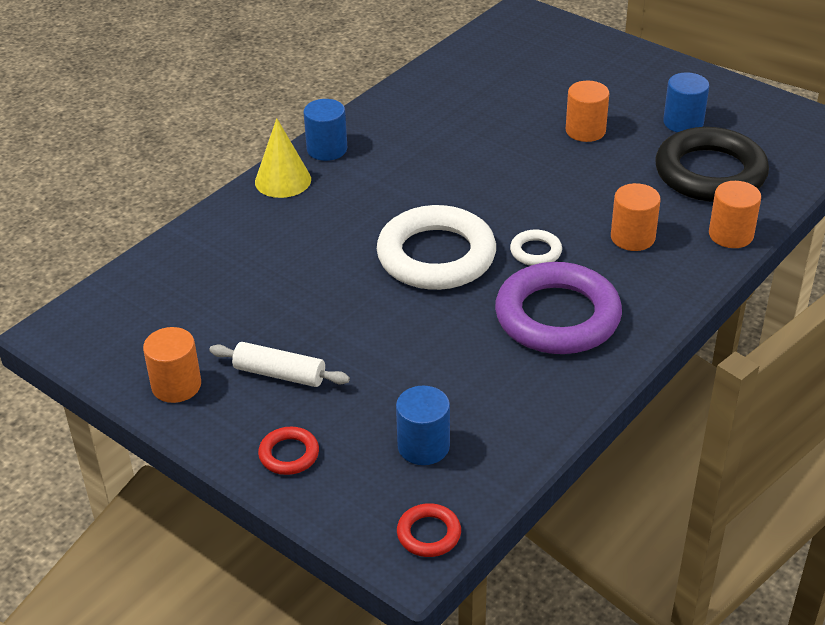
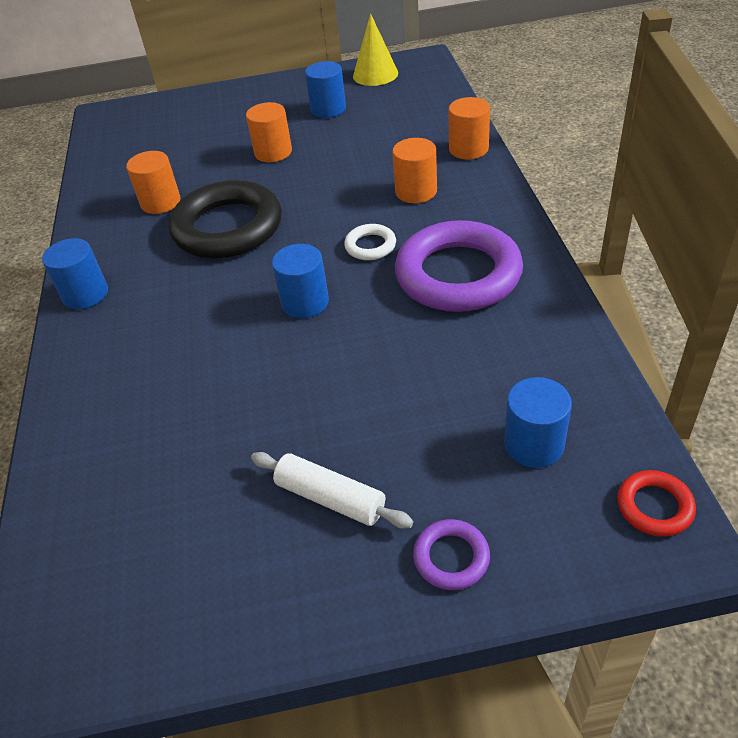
camera: 45 degrees left, 5 degrees up
(176, 385) = (252, 601): orange cylinder -> orange cylinder (161, 202)
(279, 374) = (330, 498): white rolling pin -> white rolling pin turned 60 degrees clockwise
(283, 180) = (80, 344): yellow cone -> yellow cone (375, 74)
(289, 454) = (451, 557): red ring -> purple ring
(436, 256) = (305, 302): white ring -> blue cylinder
(710, 173) = (394, 125): black ring -> black ring (228, 227)

